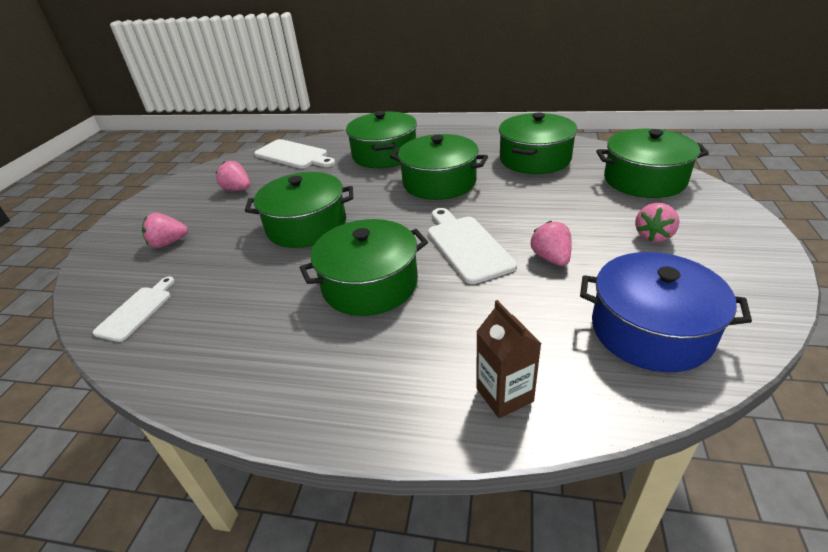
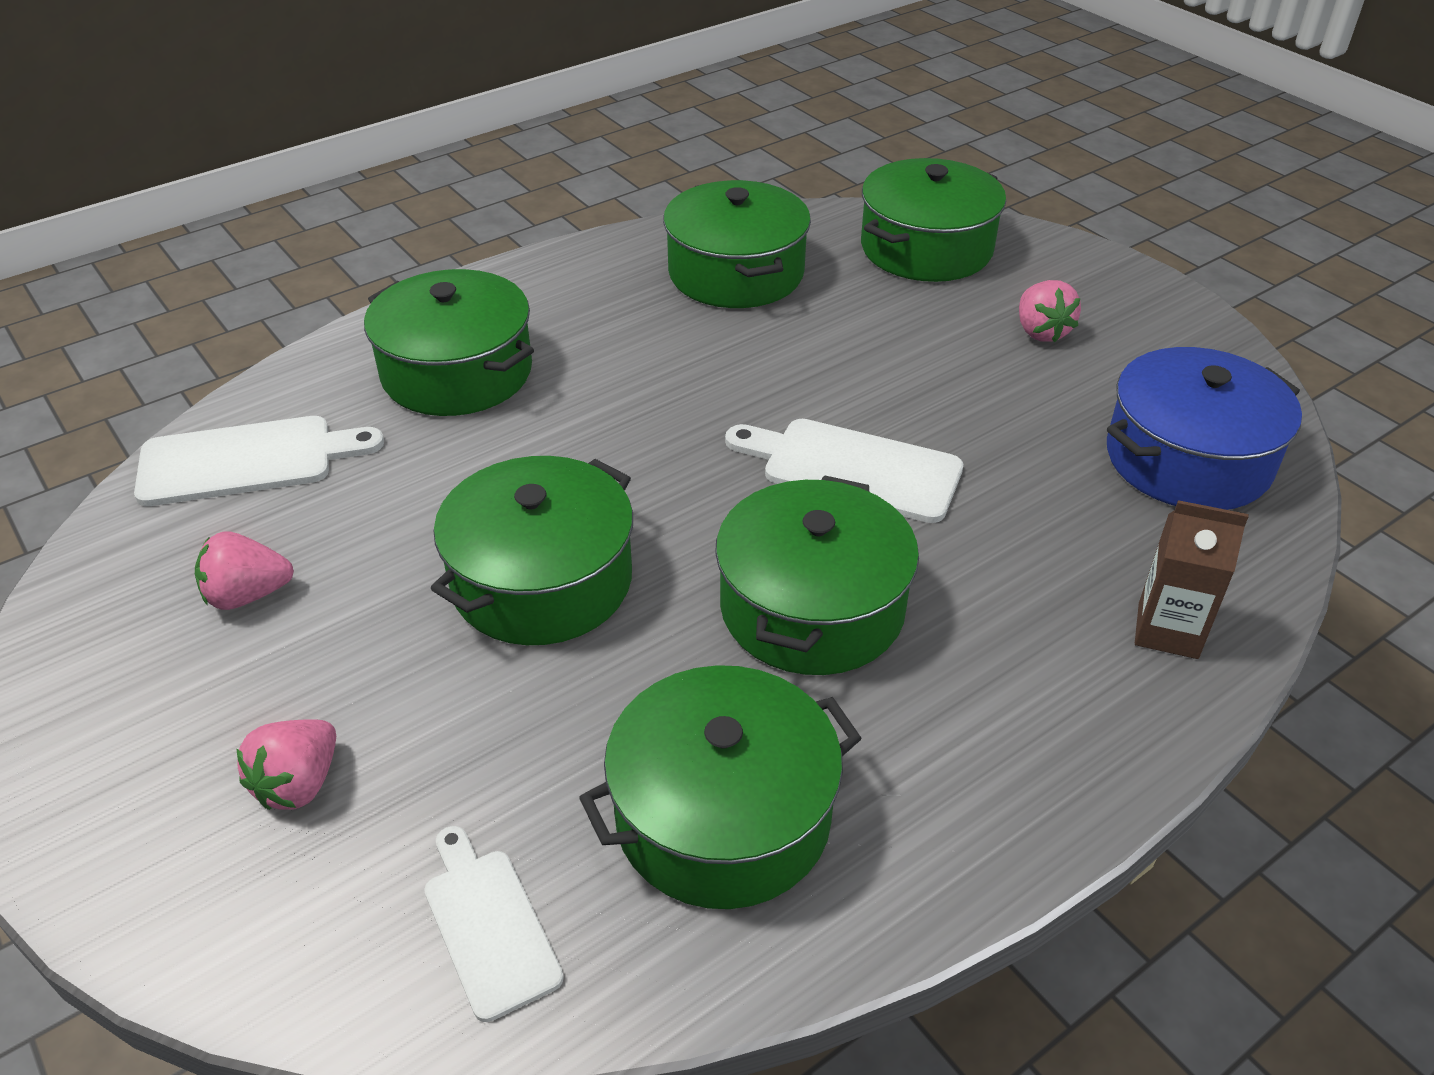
camera: 50 degrees left, 5 degrees up
(439, 182) = (648, 383): green pot -> green pot (722, 816)
(551, 258) = (978, 427): pink strawberry -> none

